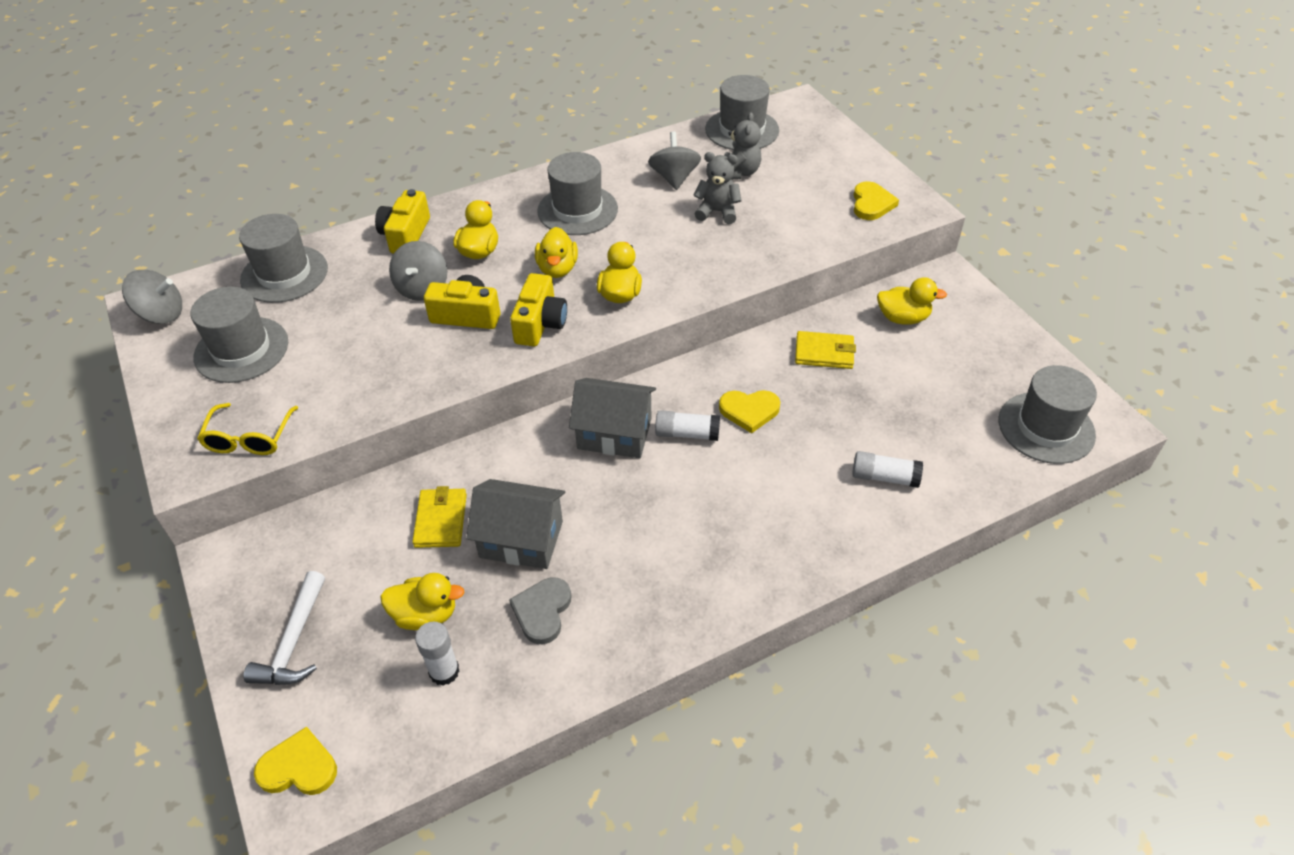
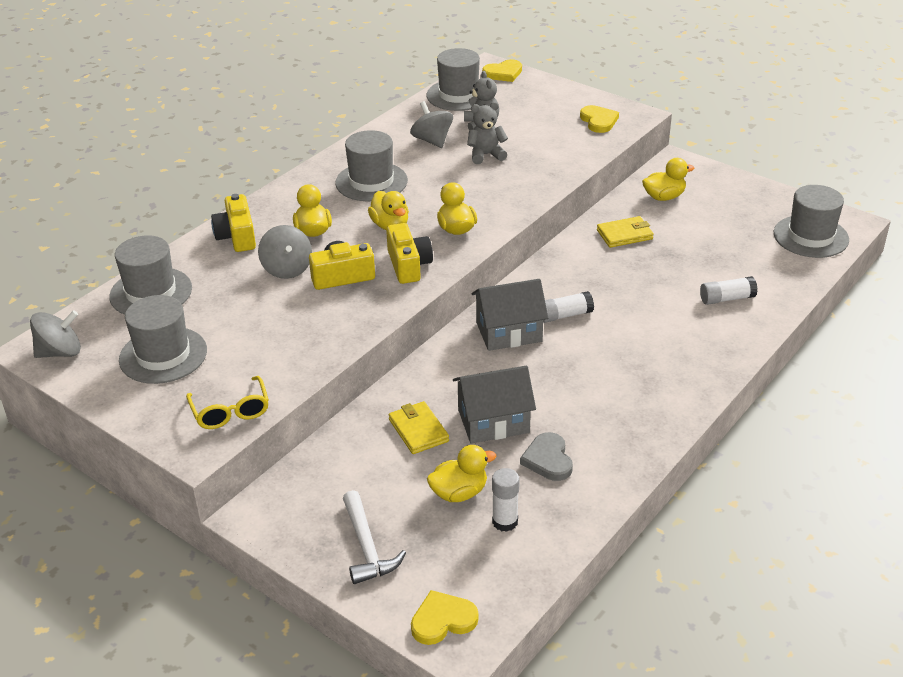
camera: 25 degrees left, 10 degrees down
(749, 411) = (599, 287): yellow heart -> yellow heart (503, 73)

